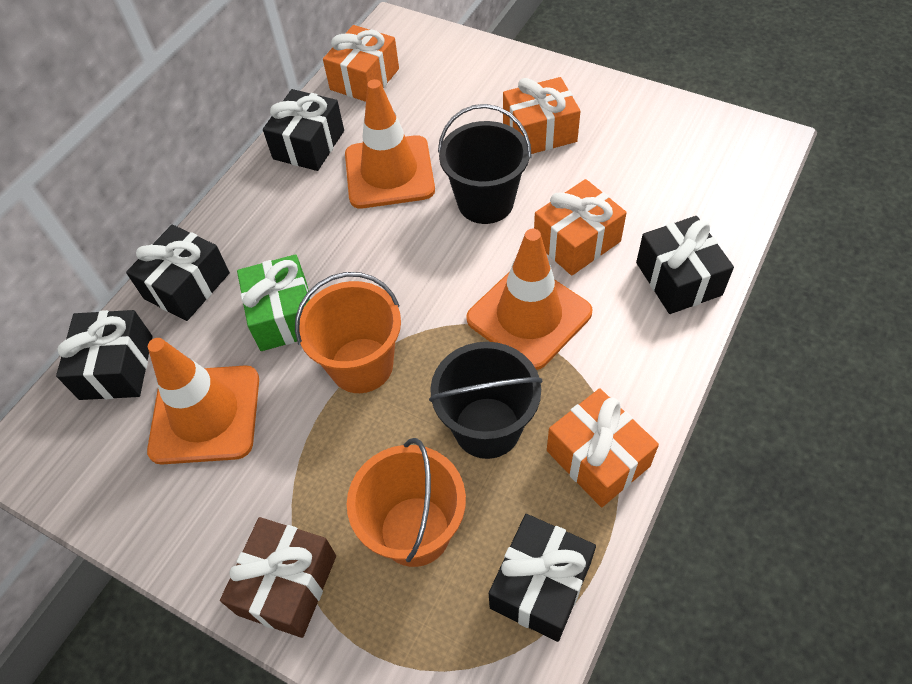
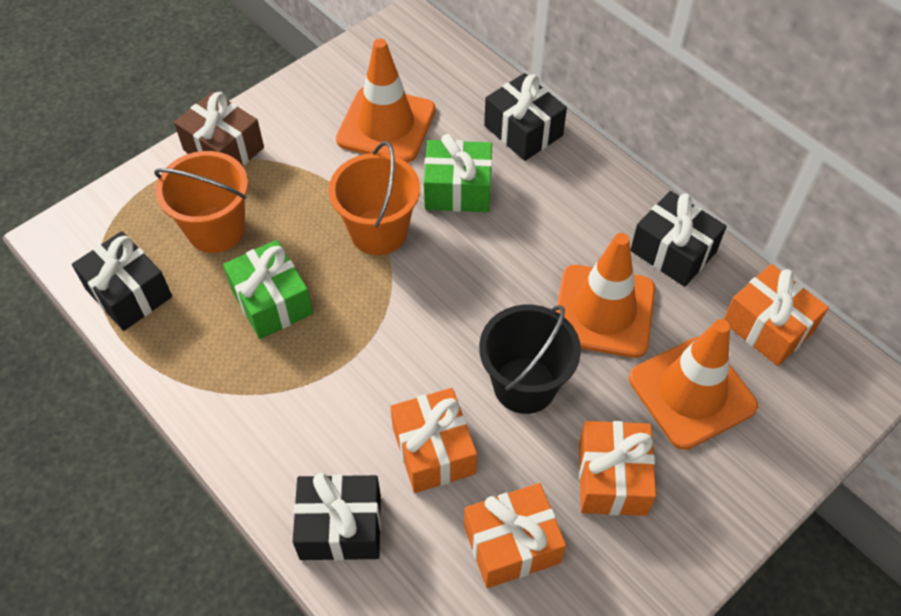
camera: 105 degrees right, 0 degrees up
(117, 367) = (459, 79): black gift -> none
(487, 427) = (271, 301): black bucket -> green gift
(529, 316) = (365, 373): orange traffic cone -> orange traffic cone (692, 392)
(597, 458) = (199, 370): orange gift -> orange gift (512, 544)

